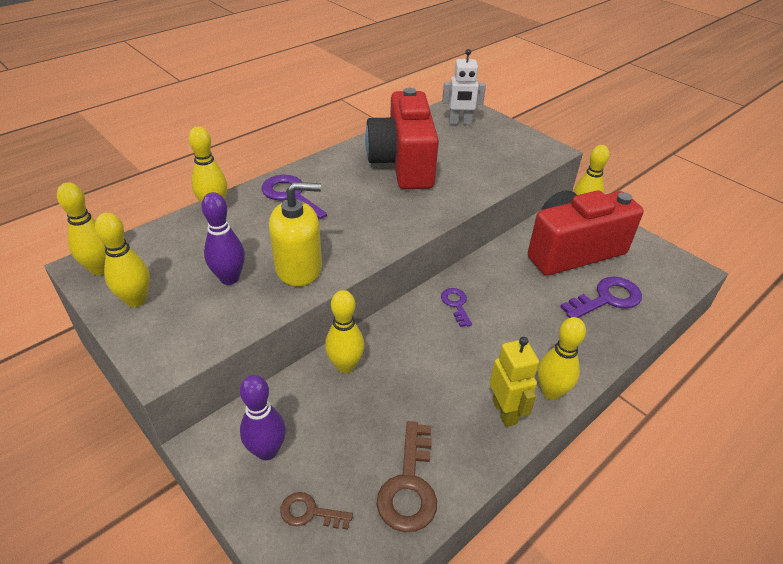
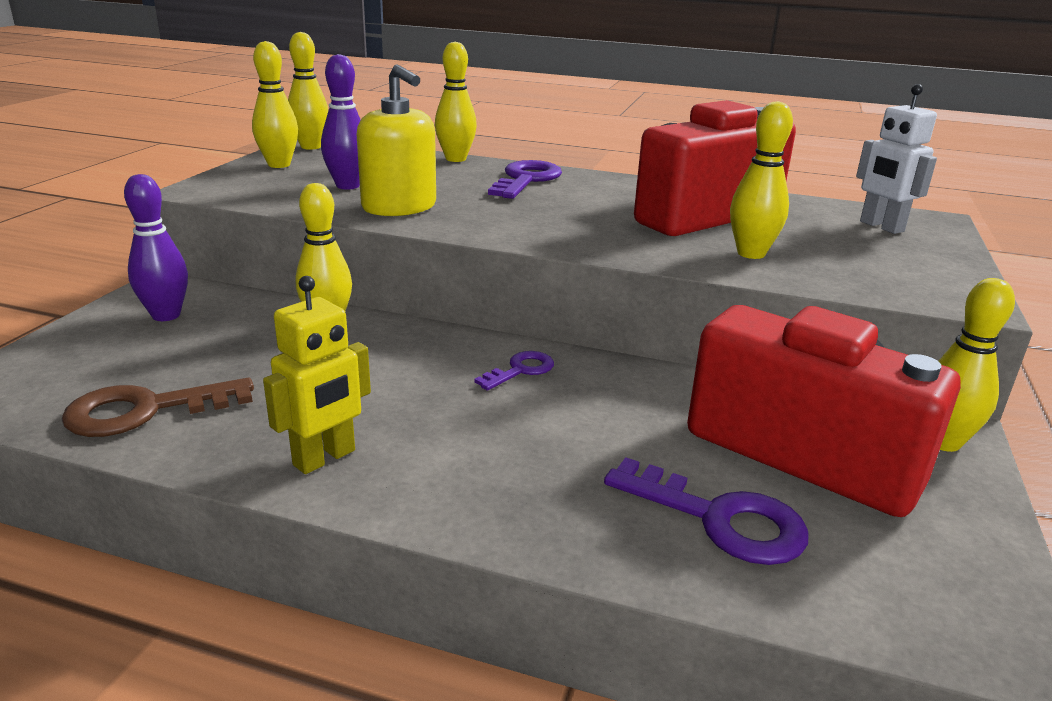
camera: 60 degrees right, 15 degrees down
(310, 512) = (84, 358): brown key -> none
(551, 392) = (401, 496): yellow bowling pin -> yellow bowling pin (751, 253)

